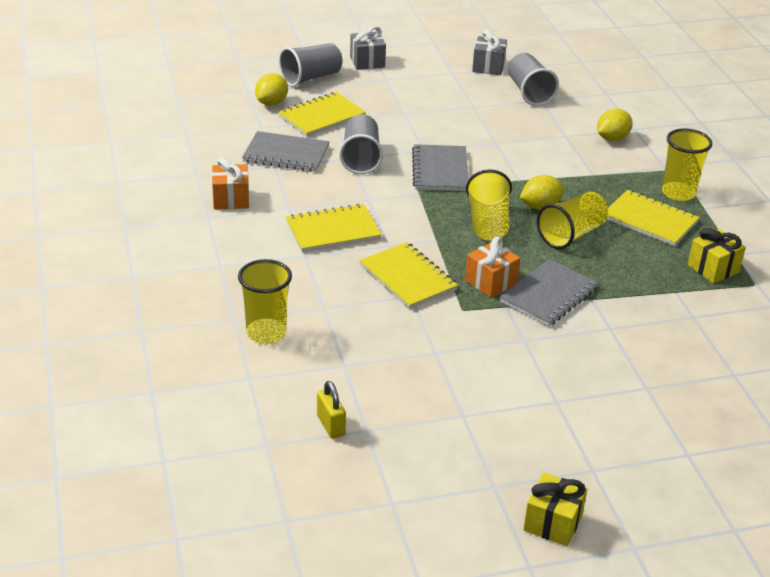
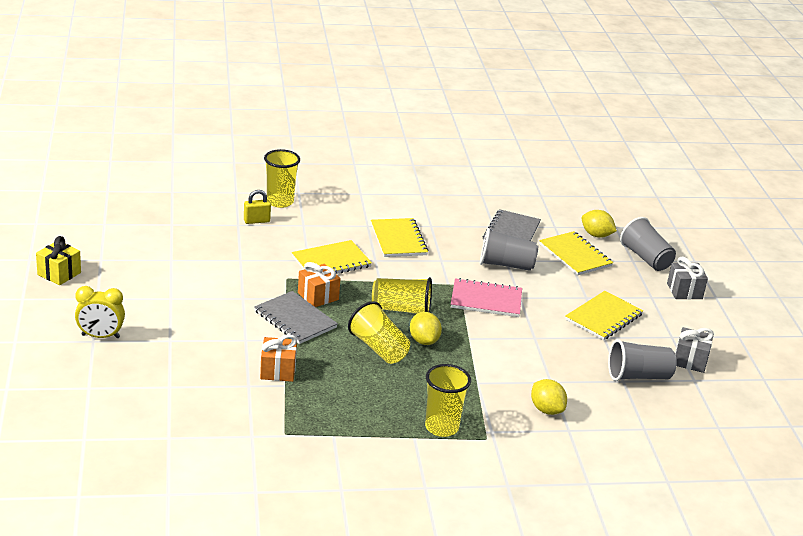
camera: 95 degrees right, 5 degrees down
(231, 199) = (445, 204): orange gift -> orange gift (278, 370)
(331, 425) = (180, 213): yellow padlock -> yellow padlock (256, 221)
(440, 170) = (486, 300): grey notebook -> pink notebook
(649, 220) = (396, 397): yellow notebook -> yellow notebook (603, 317)
(675, 449) = (100, 336): none -> yellow clock
(713, 268) = (313, 415): yellow gift -> none

